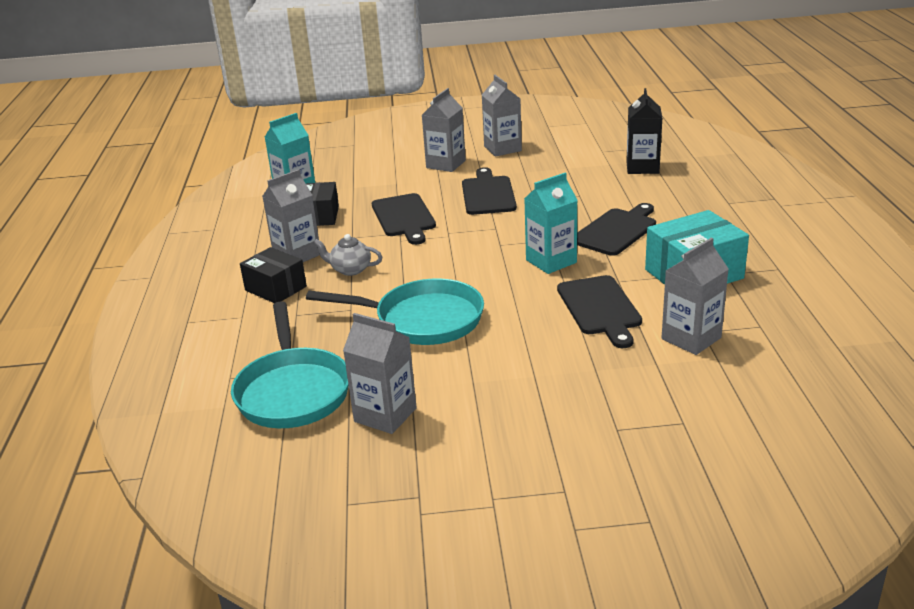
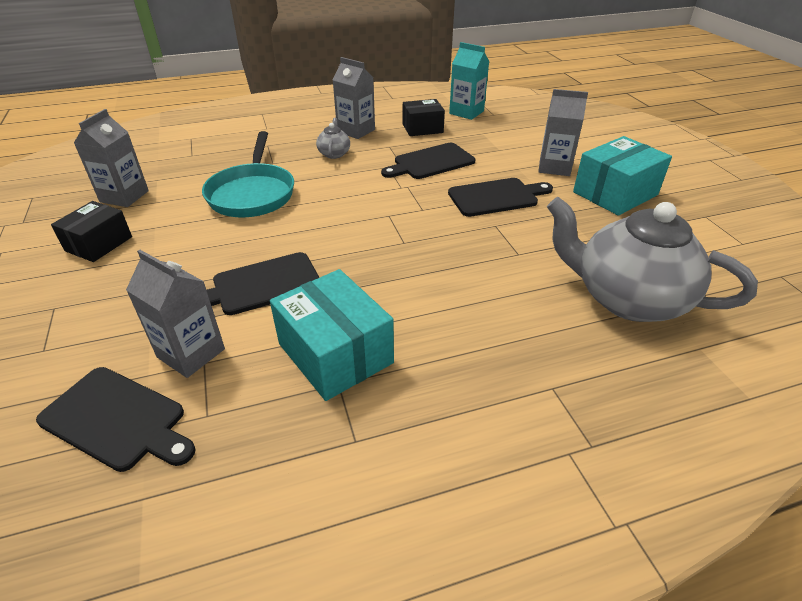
camera: 75 degrees right, 10 degrees up
(275, 288) = (304, 132): black box -> black box (99, 244)
(292, 391) = (167, 160): turquoise pan -> none
(502, 149) = (615, 193): grey carton -> turquoise box
(551, 261) = (357, 247): turquoise carton -> none
(616, 231) = (435, 286): black cutting board -> black cutting board (117, 419)
(642, 167) = (627, 298): black carton -> grey teapot

